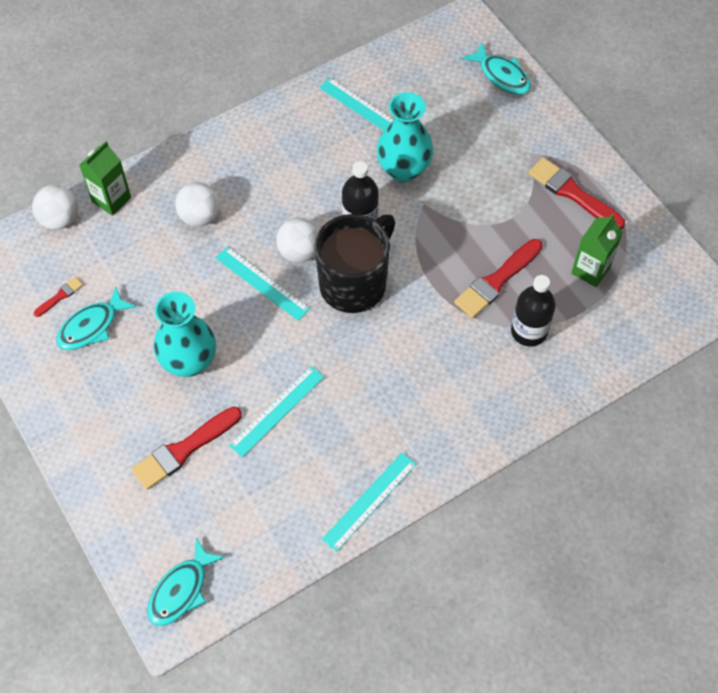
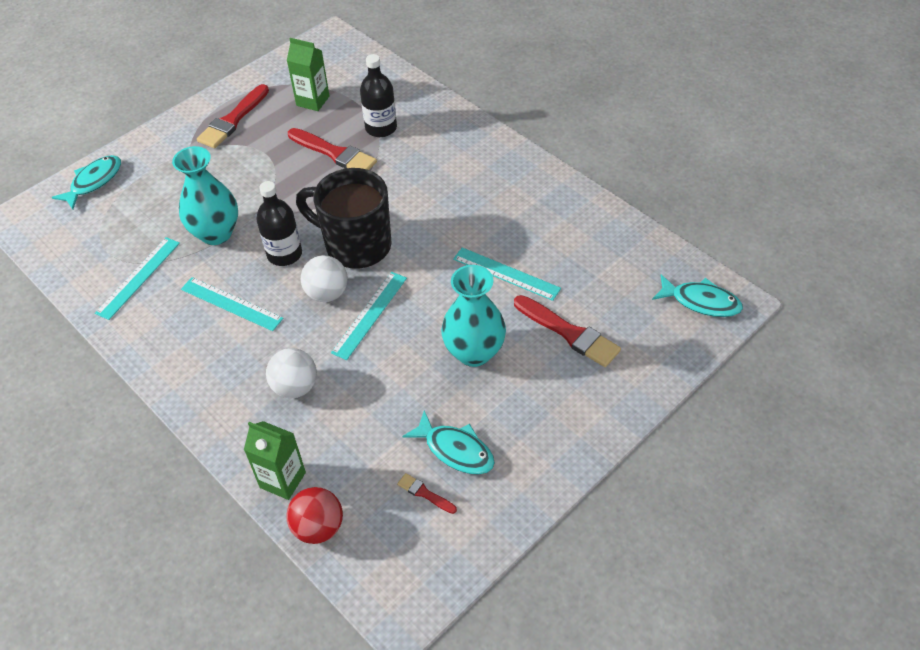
camera: 100 degrees left, 10 degrees down
(60, 219) = (318, 527): white ball -> red ball
(369, 501) = (569, 197): turquoise ruler -> turquoise ruler (231, 304)

